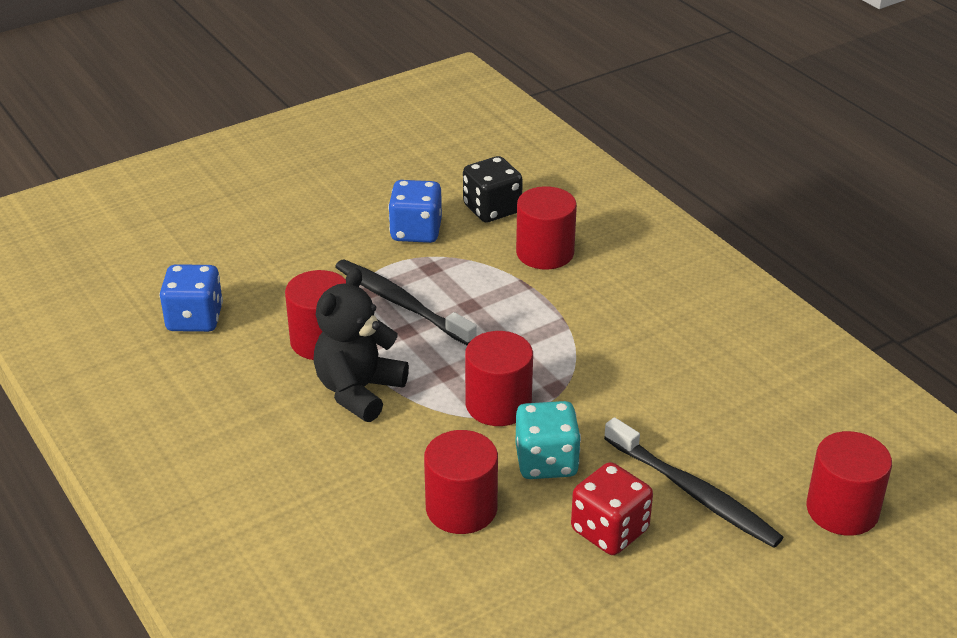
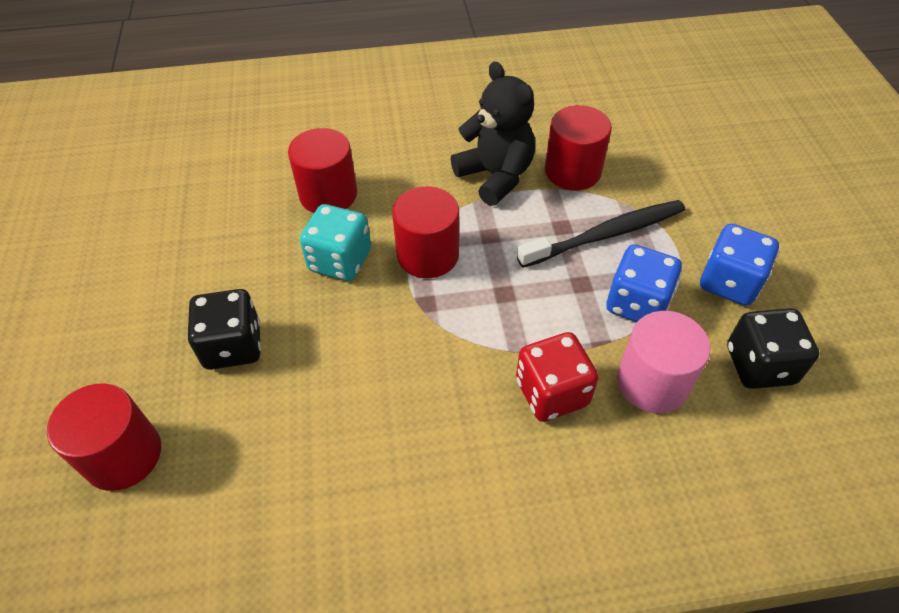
camera: 115 degrees right, 15 degrees up
(195, 319) = (635, 110): blue dice -> blue dice (637, 303)
(545, 253) = (652, 382): red cylinder -> pink cylinder
(609, 530) = (241, 270): red dice -> red dice (552, 393)
(694, 493) = (233, 346): black toothbrush -> black dice

